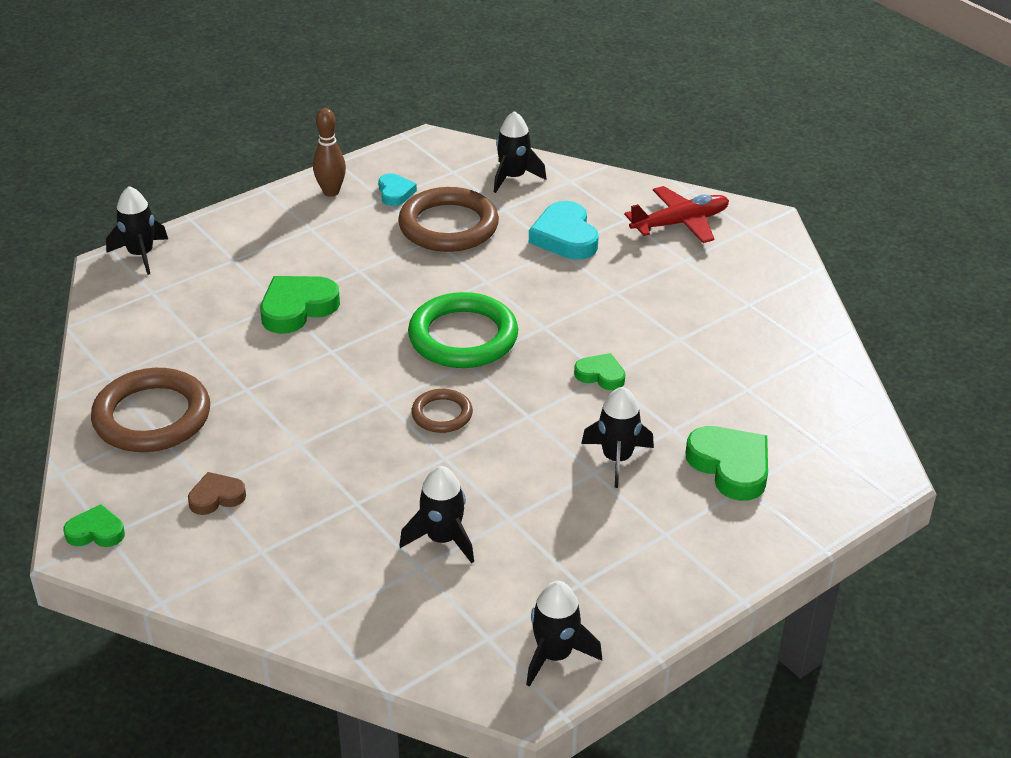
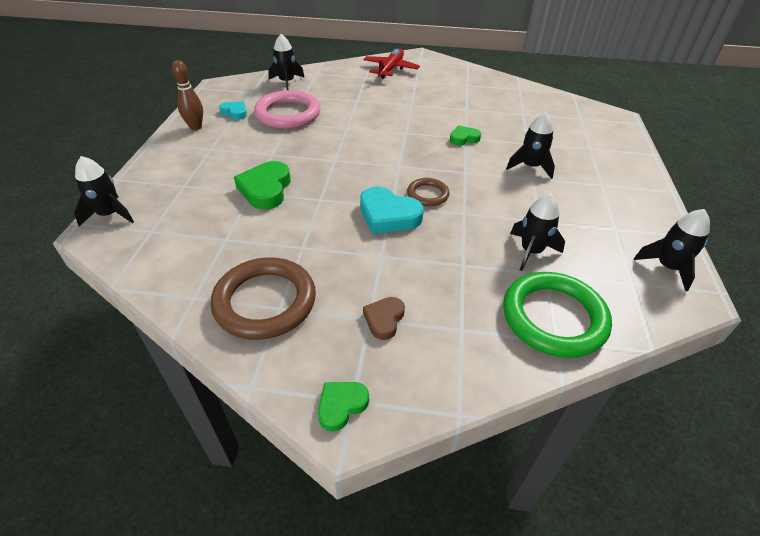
camera: 45 degrees left, 5 degrees up
(448, 226) = (288, 114): brown ring -> pink ring
(463, 337) = (377, 156): green ring -> green ring (553, 317)
(565, 237) = (352, 94): turquoise heart -> turquoise heart (388, 215)
(730, 466) = (572, 144): green heart -> none

